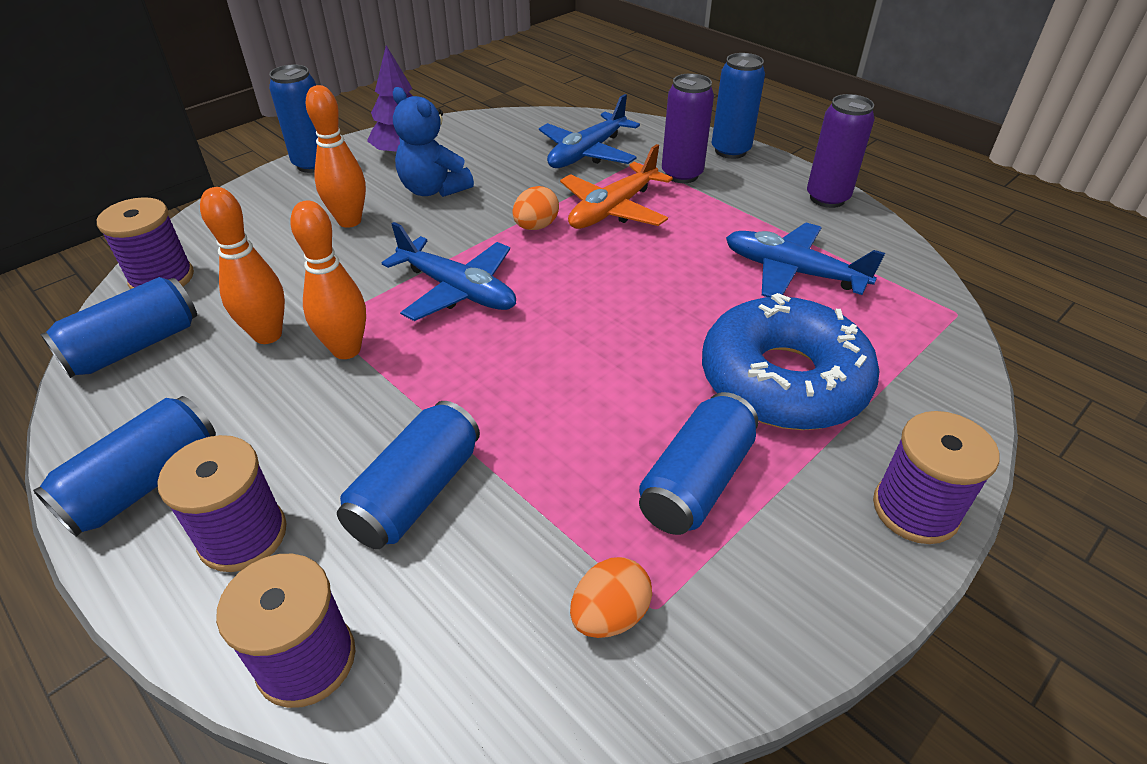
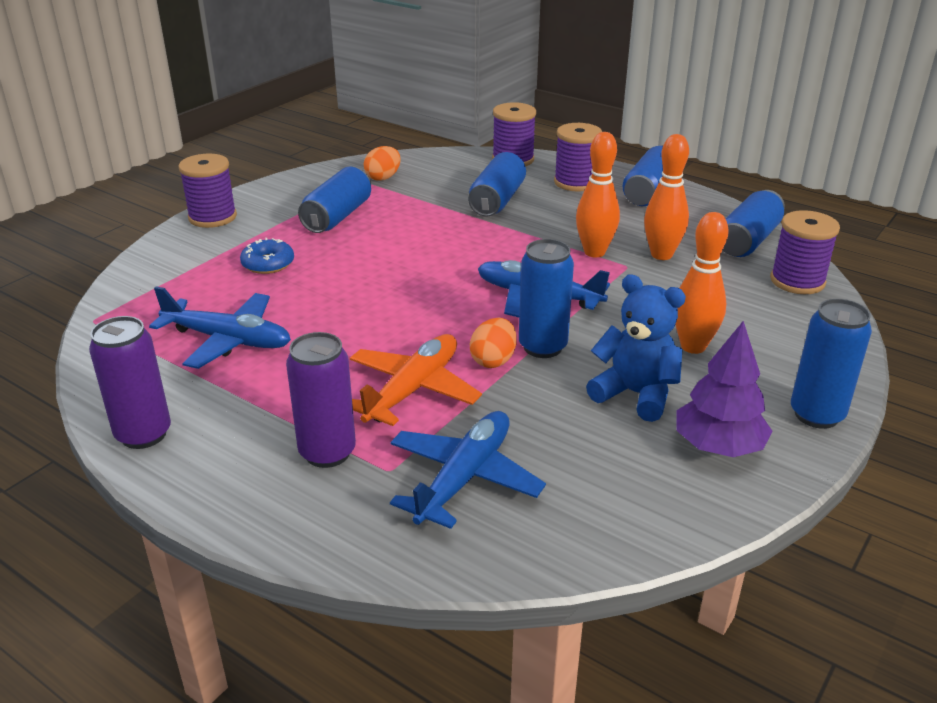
camera: 170 degrees right, 10 degrees down
(730, 151) = (248, 509): blue can -> blue can (542, 347)
(783, 380) = (268, 264): blue donut -> blue donut, size x0.43

